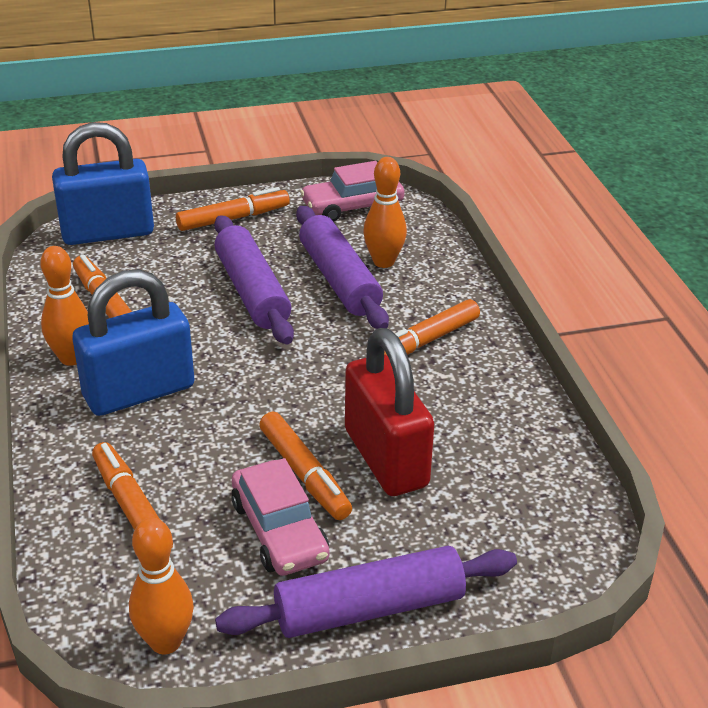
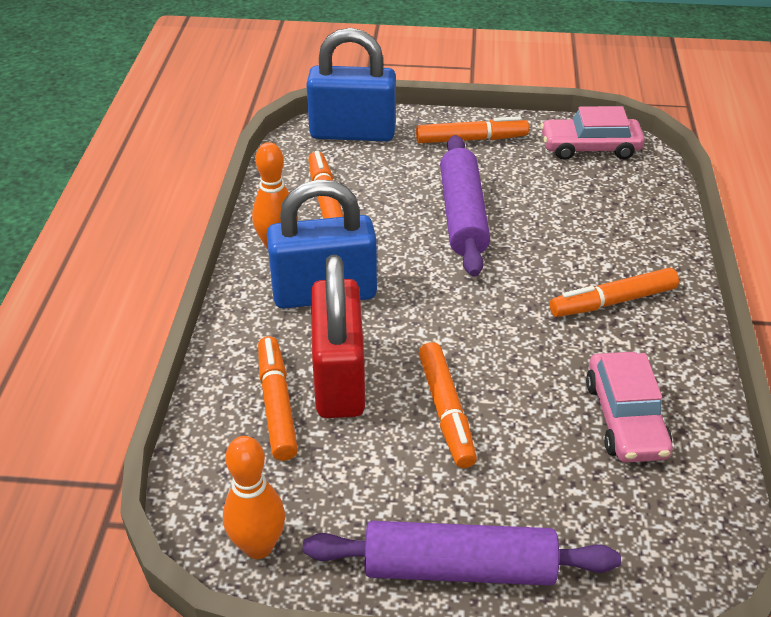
camera: 20 degrees right, 5 degrees up
(279, 530) = (402, 463): pink car -> pink car (625, 418)
(339, 280) = (550, 220): purple rolling pin -> none
(383, 262) = (601, 210): orange bowling pin -> none
(386, 458) = (531, 414): red padlock -> red padlock (339, 379)

